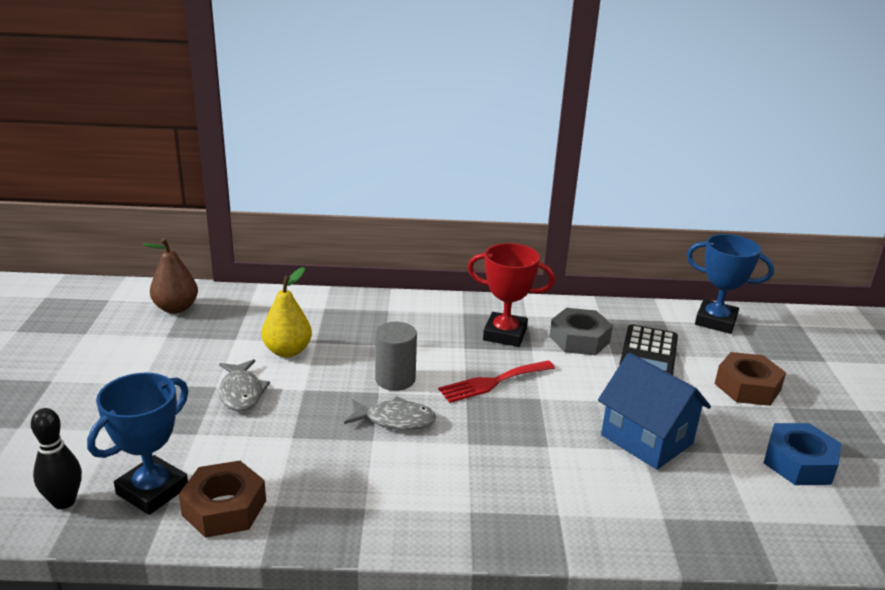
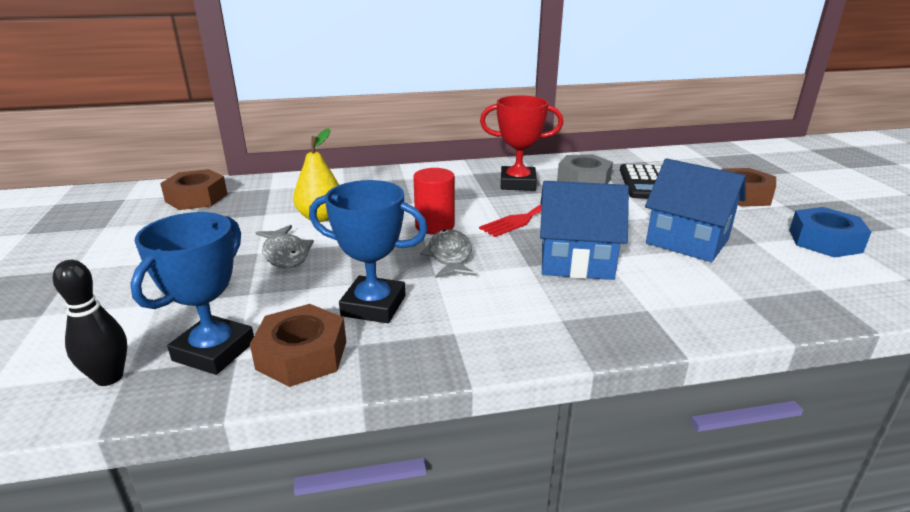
camera: 10 degrees left, 0 degrees up
(176, 308) = (196, 198): brown pear -> brown nut
(395, 379) = (434, 226): grey cylinder -> red cylinder
(395, 420) = (450, 256): grey fish -> grey fish turned 90 degrees counterclockwise
(517, 446) = (576, 261): none -> blue house
(715, 321) = (686, 157): blue trophy -> blue trophy (373, 306)

